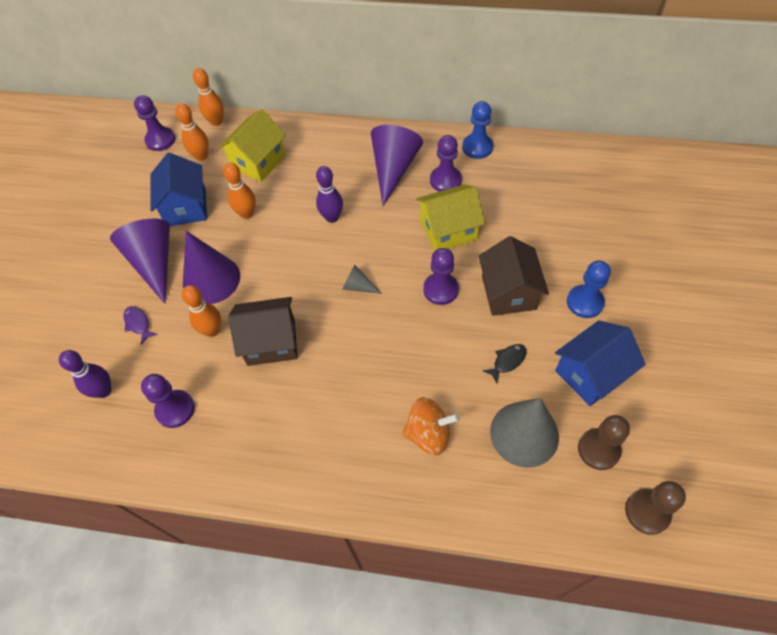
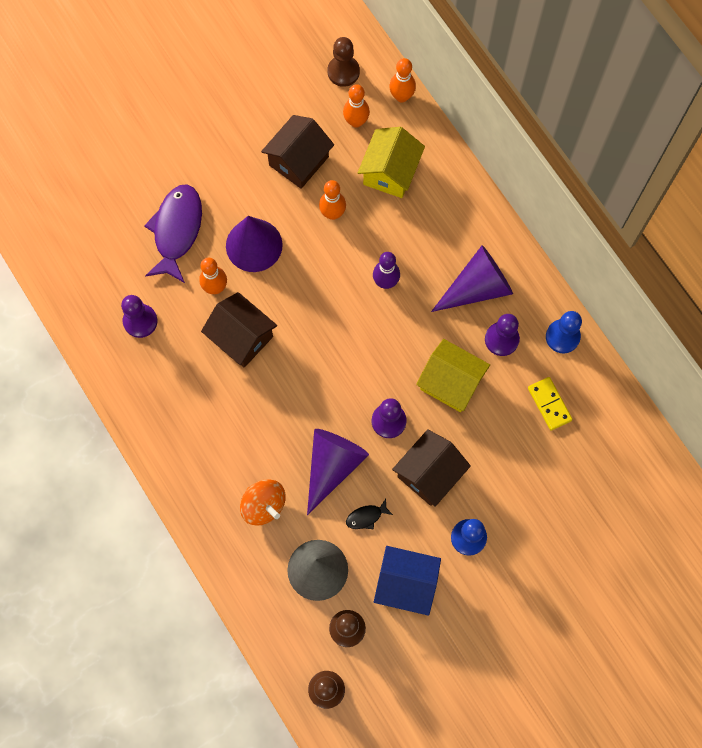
camera: 45 degrees right, 15 degrees up
(104, 391) = (112, 260): purple bowling pin -> none
(138, 324) = (176, 230): purple fish -> purple fish, size x2.31
(154, 263) = (232, 189): purple cone -> purple cone (332, 466)
(160, 140) = (343, 72): purple pawn -> brown pawn
(186, 207) = (299, 161): blue house -> brown house
(258, 161) = (390, 172): yellow house -> yellow house turned 60 degrees counterclockwise
(358, 286) = (339, 358): grey cone -> none
(507, 361) = (366, 517): black fish -> black fish turned 150 degrees clockwise
(520, 185) = (549, 404): none -> yellow domino

